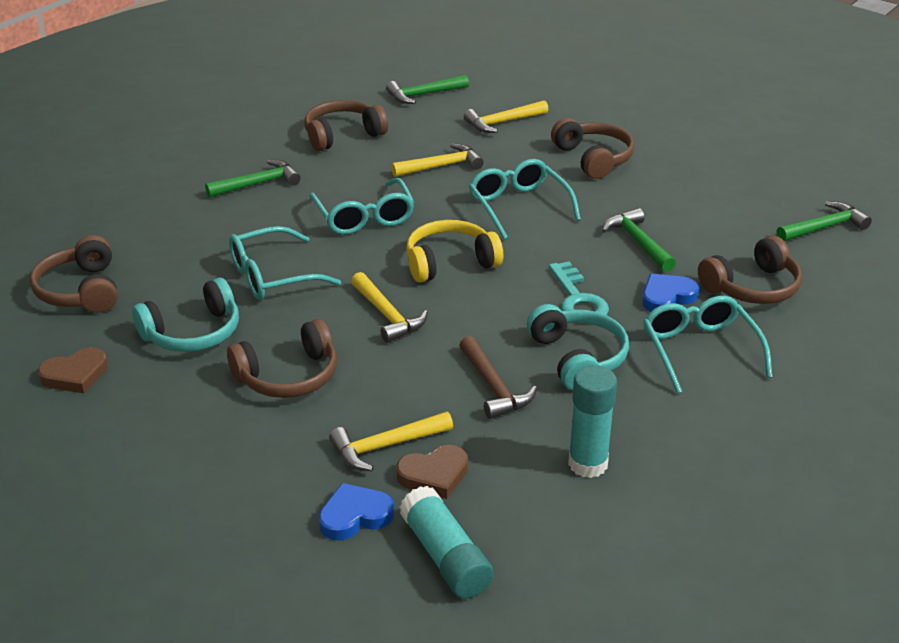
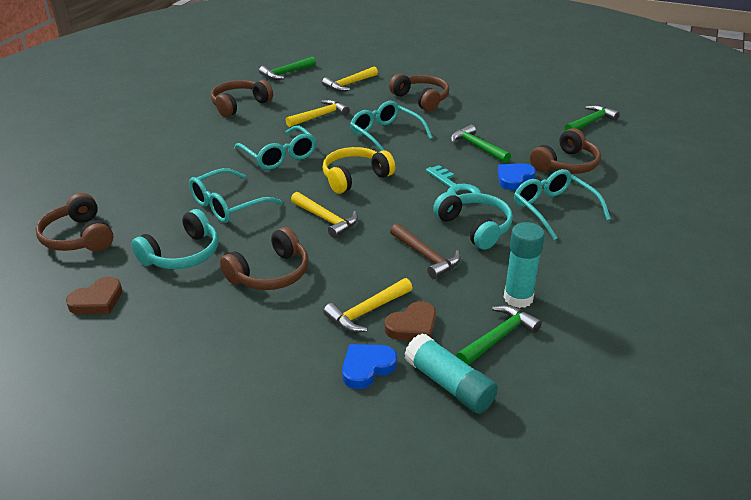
camera: 15 degrees left, 0 degrees up
(258, 184) = (190, 144): green hammer -> green hammer (498, 337)

